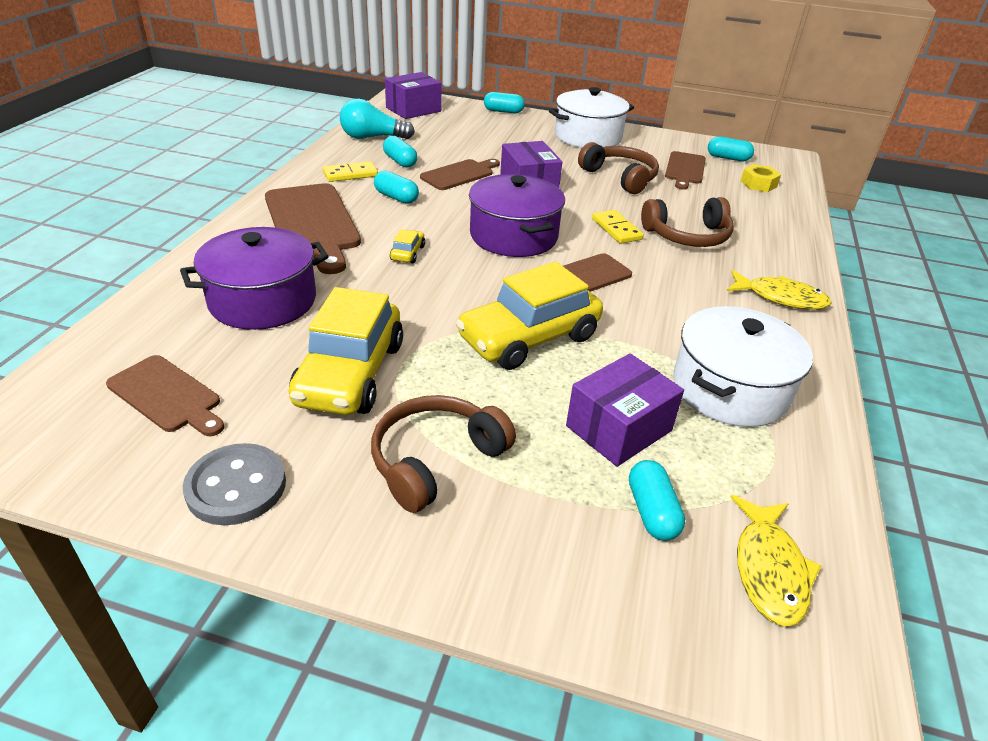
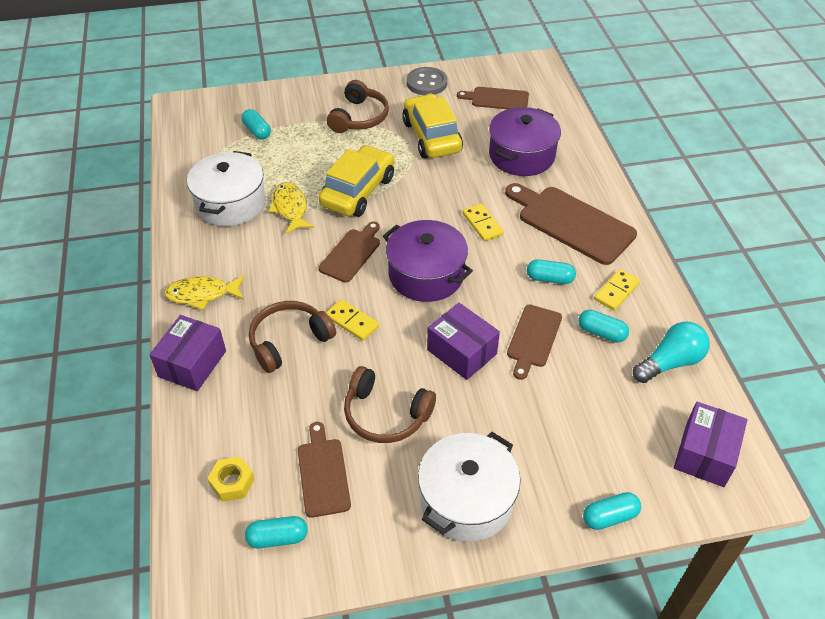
camera: 155 degrees right, 10 degrees up
(407, 253) = (482, 224): yellow car -> yellow domino
(619, 428) = (284, 159): purple box -> purple box (192, 363)
(769, 569) = (204, 128): yellow fish -> yellow fish (290, 208)

